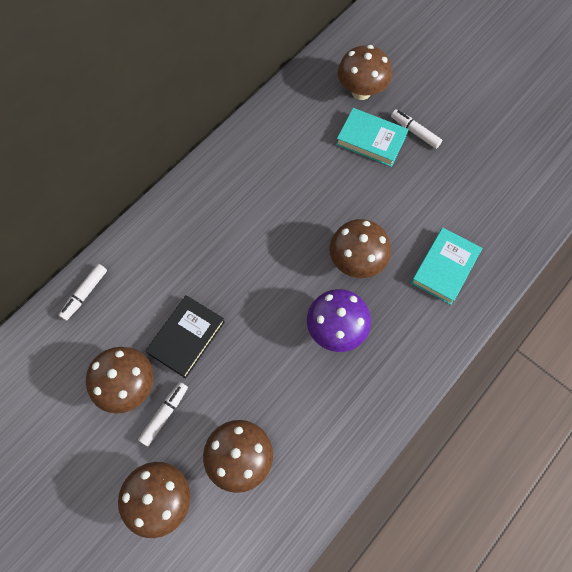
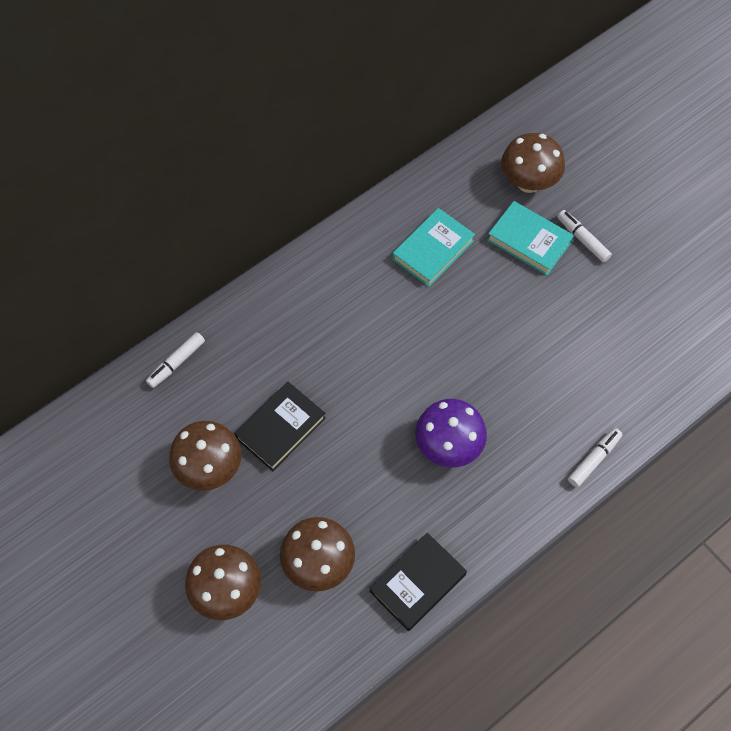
camera: 10 degrees right, 5 degrees down
(165, 414) = (244, 505): white marker -> white marker (594, 459)
(331, 459) = (417, 583): none -> black book
(356, 261) = (485, 376): brown mushroom -> none
(444, 267) = (586, 399): turquoise book -> turquoise book (433, 250)

